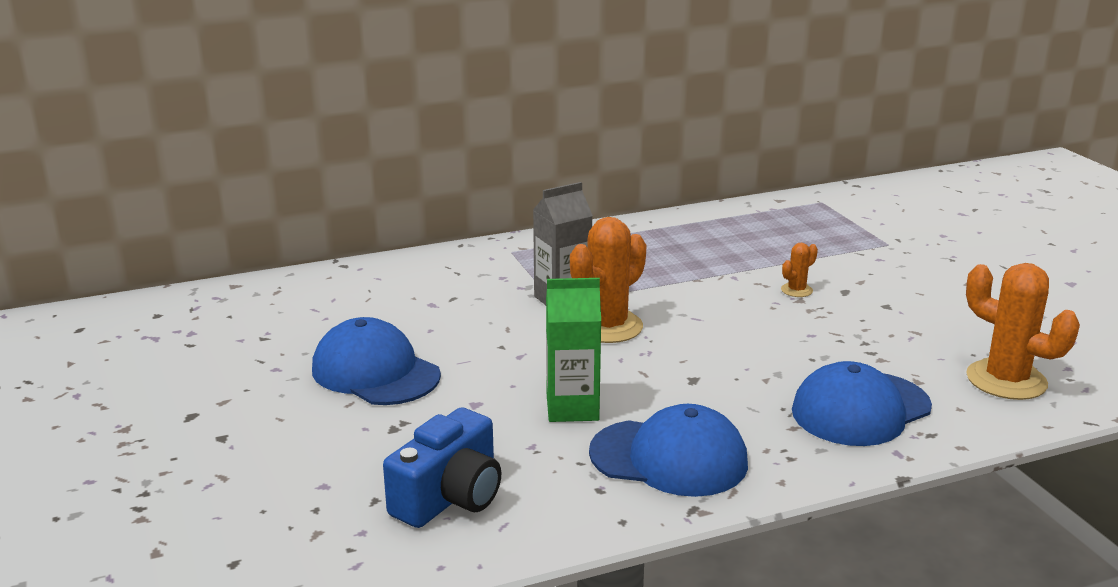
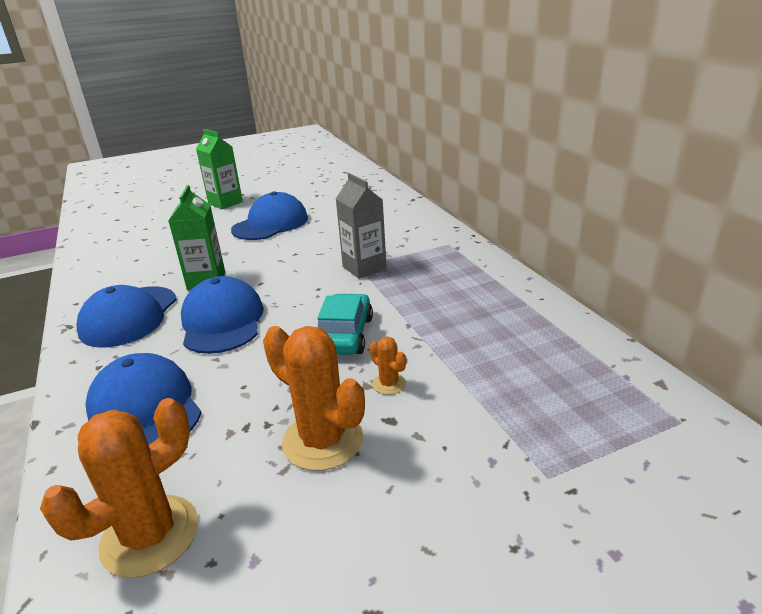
camera: 90 degrees right, 5 degrees up
(233, 428) = (225, 203): none -> green carton
(450, 497) = (133, 255): blue camera -> none
(607, 327) = (318, 287): orange cactus -> orange cactus (323, 441)
(686, 383) = (222, 321): none -> blue cap
(716, 310) = (345, 335): none -> turquoise car

